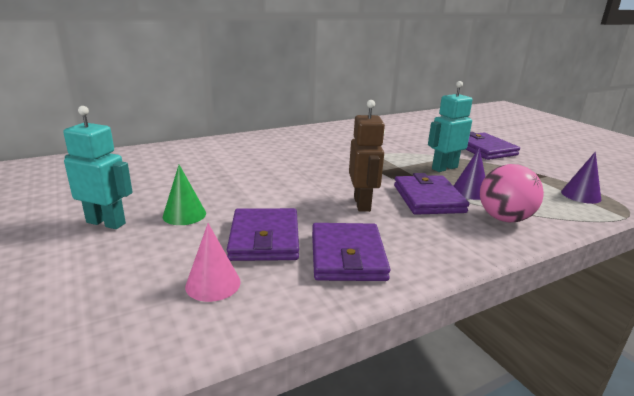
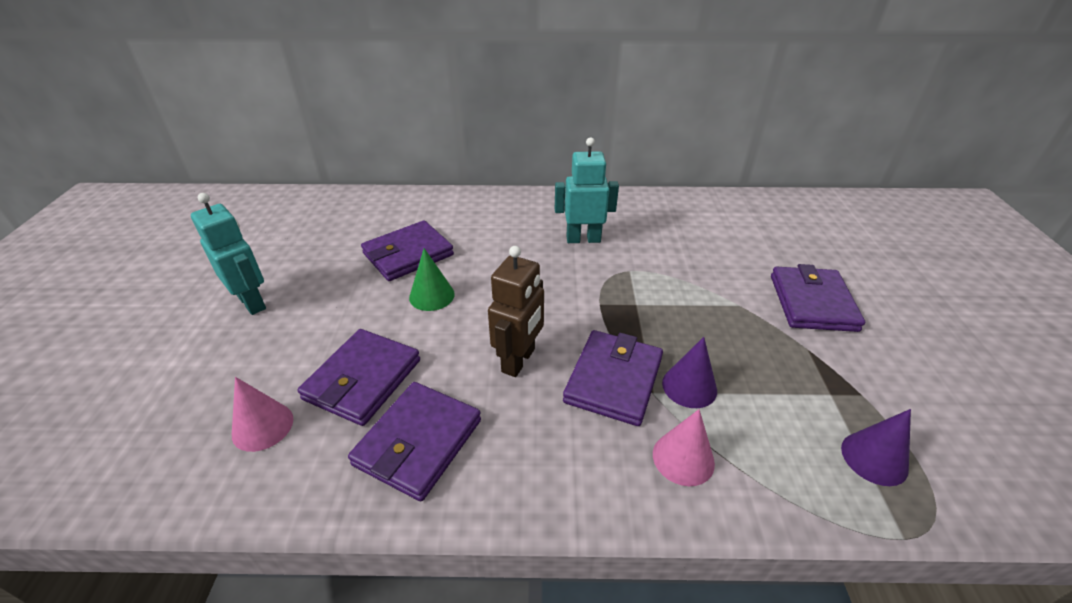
camera: 30 degrees right, 15 degrees up
(184, 215) = (324, 313): green cone -> green cone (432, 295)
(215, 173) = (408, 254): none -> purple wallet
(444, 168) = (701, 326): turquoise robot -> turquoise robot (583, 239)
(504, 218) = (683, 458): pink ball -> pink cone

